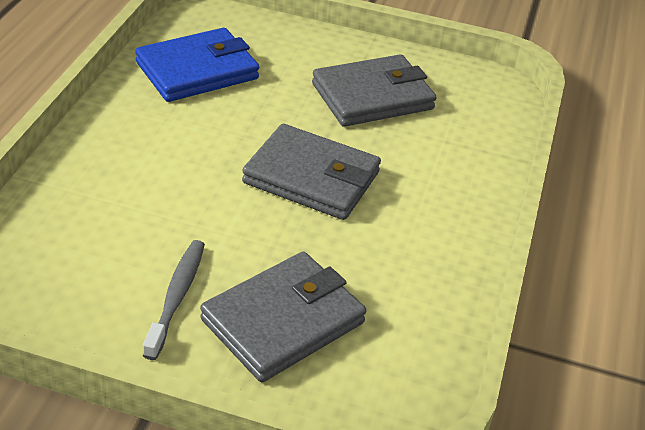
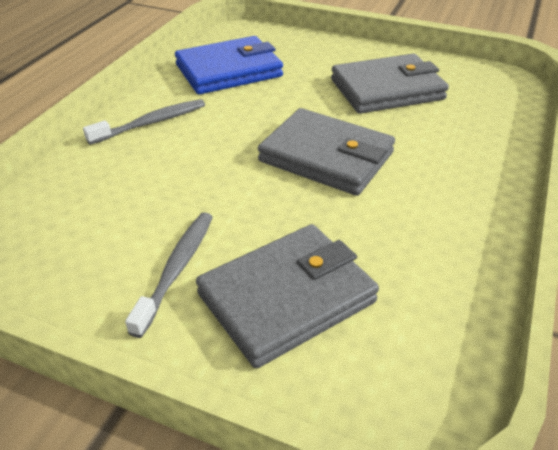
camera: 10 degrees right, 0 degrees up
(120, 138) = (150, 123): none -> grey toothbrush

